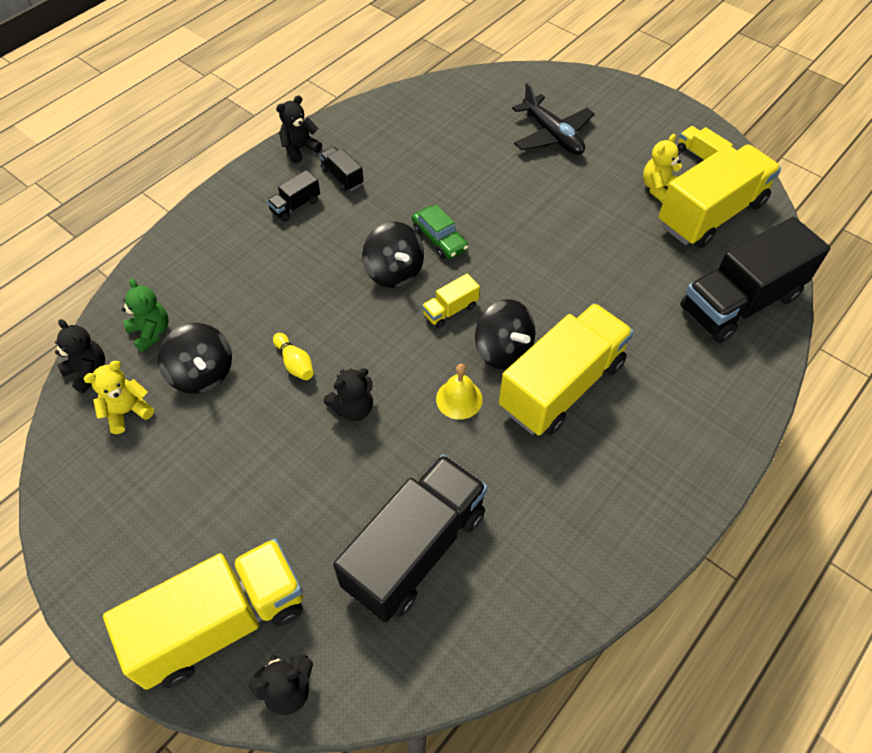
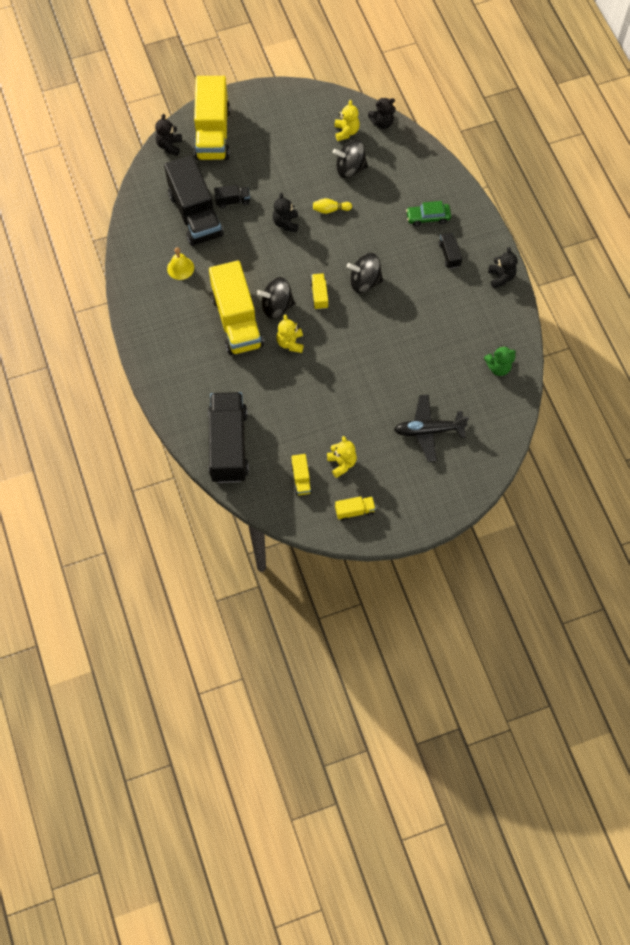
camera: 120 degrees right, 10 degrees up
(151, 332) = (392, 155): green teddy bear -> green teddy bear (498, 367)
(342, 177) = (460, 289): black truck -> black truck (232, 201)
(439, 239) = (375, 316): green car -> green car (428, 217)
(459, 399) = (260, 271): yellow bell -> yellow bell (180, 268)
(546, 308) = (290, 343): none -> yellow teddy bear
(711, 214) = (301, 479): yellow truck -> yellow truck, size x0.43

